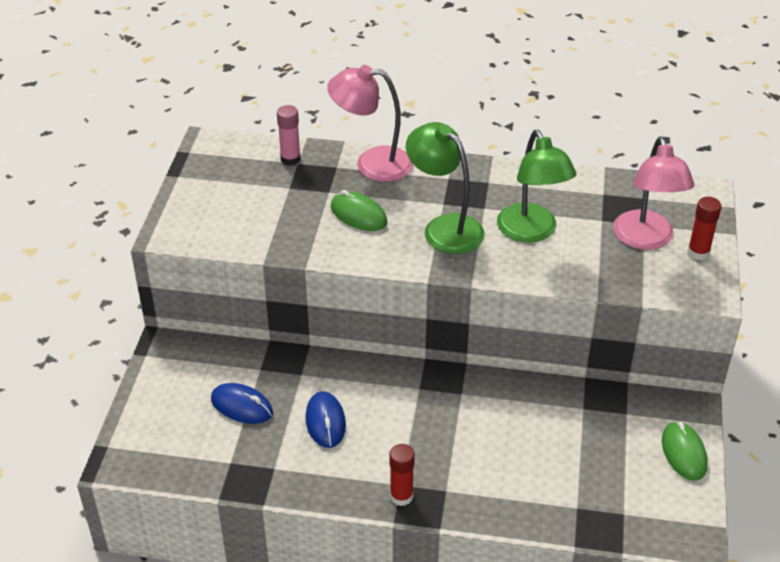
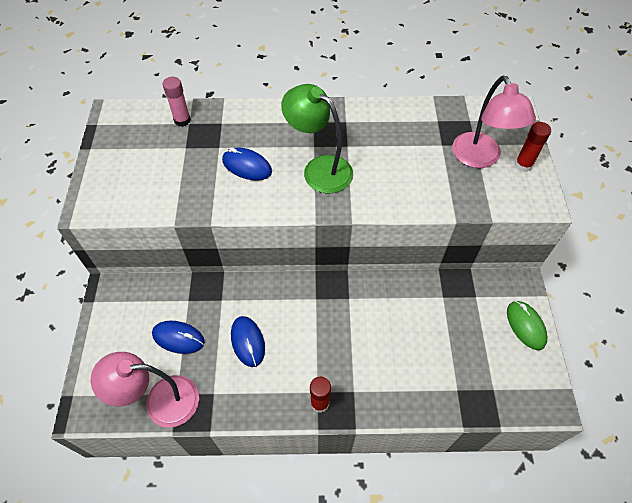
camera: 10 degrees left, 15 degrees up
(358, 215) = (247, 166): green mouse -> blue mouse
(372, 163) = (250, 116): pink lamp -> pink lamp (160, 401)
(531, 232) = (389, 163): green lamp -> none

